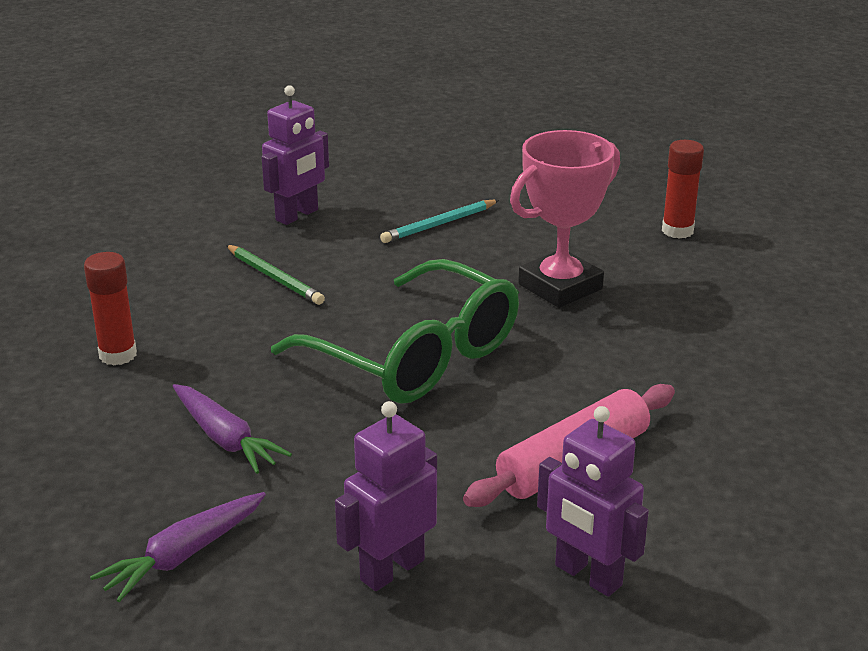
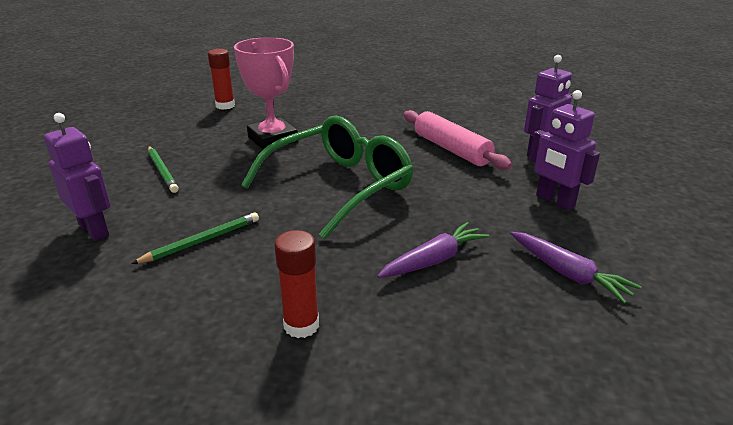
camera: 85 degrees left, 0 degrees up
(439, 224) = (162, 171): turquoise pencil -> green pencil

